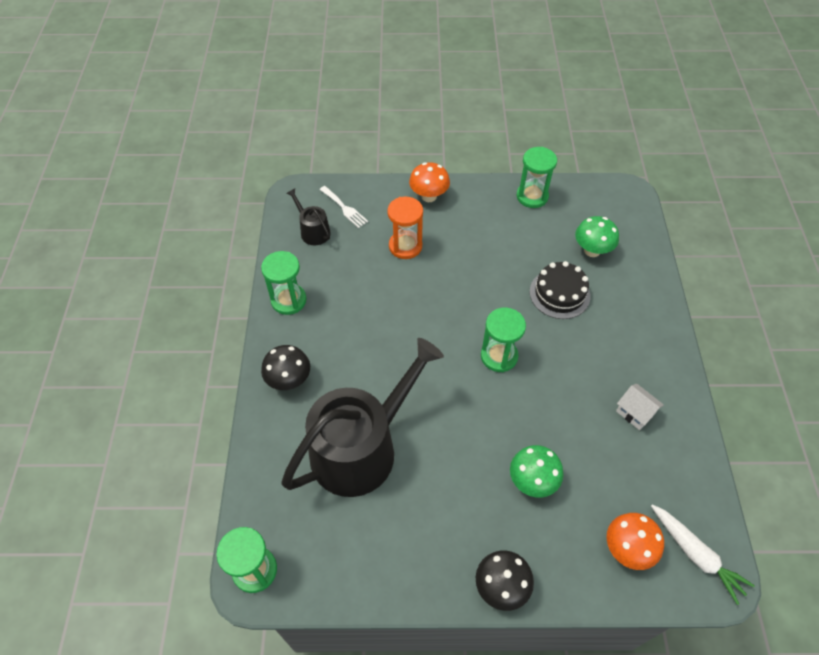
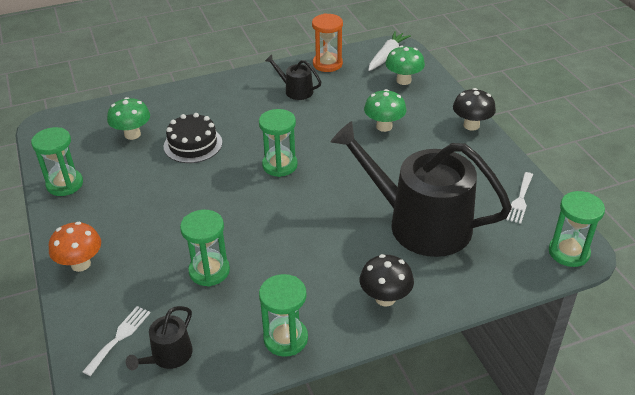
camera: 110 degrees left, 15 degrees down
(349, 567) = (520, 200): none -> white fork
(382, 270) = (209, 271): none -> green hourglass
(405, 246) = (167, 262): orange hourglass -> orange hourglass (327, 64)
(627, 549) = (403, 80): orange mushroom -> green mushroom
(635, 412) = (295, 90): white house -> black watering can

